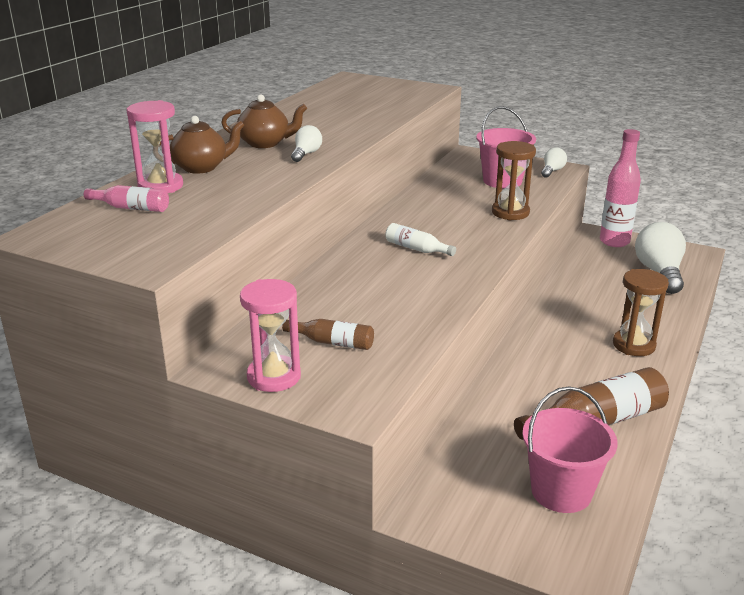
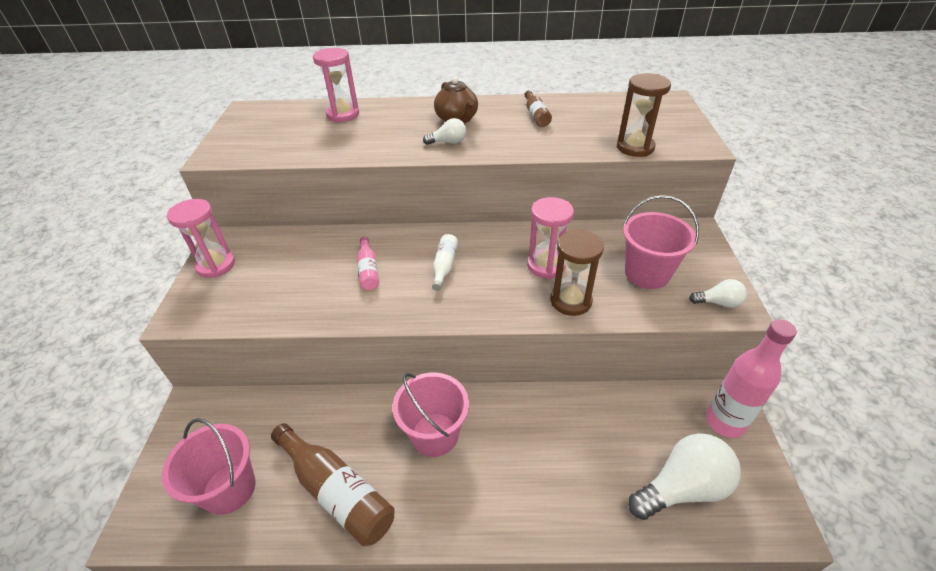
camera: 65 degrees right, 15 degrees up
(131, 208) = (300, 119): pink bottle -> pink bottle (368, 270)
(201, 167) = (387, 115): brown teapot -> none
(333, 342) = (268, 275): brown bottle -> brown bottle (536, 115)
(458, 210) = (546, 265): none -> pink hourglass
(560, 357) = (435, 434): none -> pink bucket
(633, 345) = (491, 495): brown hourglass -> brown hourglass (635, 147)

